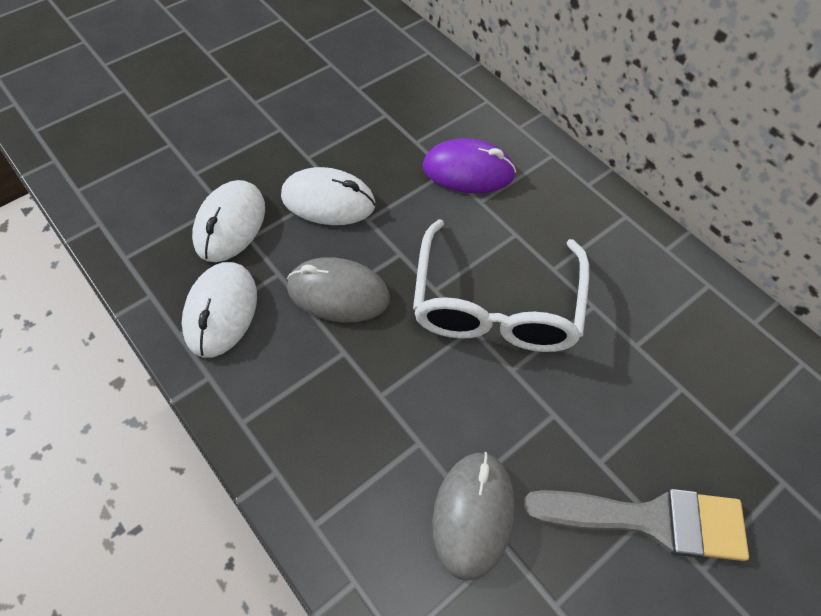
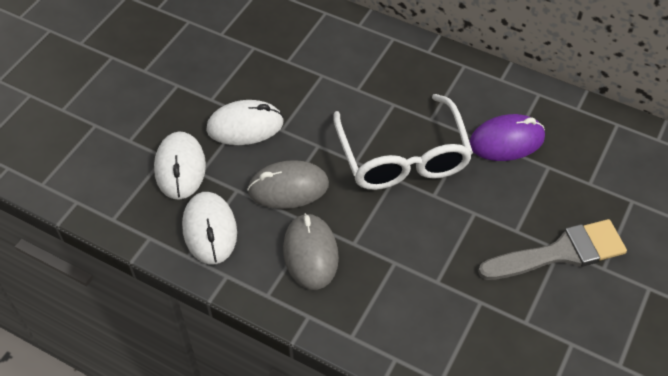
camera: 20 degrees left, 5 degrees down
(468, 171) = (337, 70): purple mouse -> purple mouse (506, 141)
(473, 514) = (451, 291): grey mouse -> grey mouse (310, 253)

